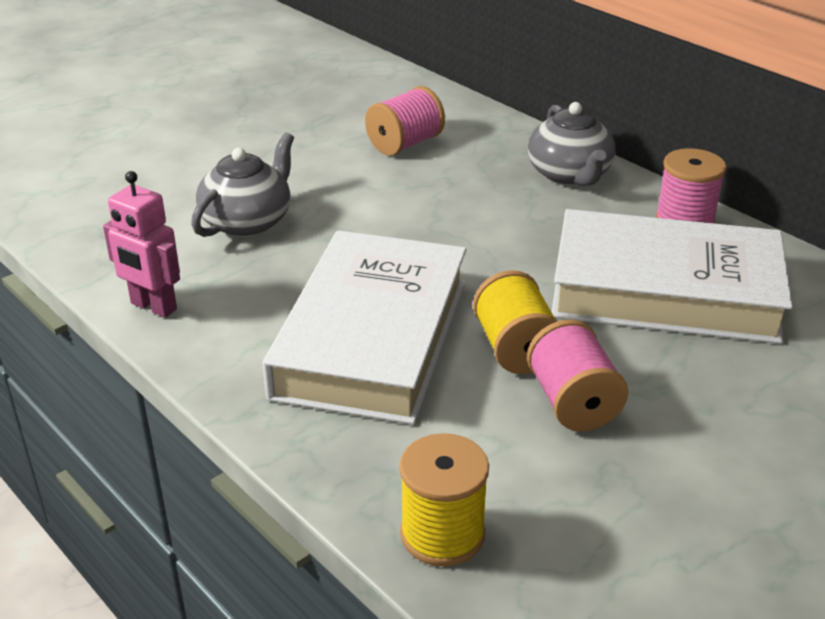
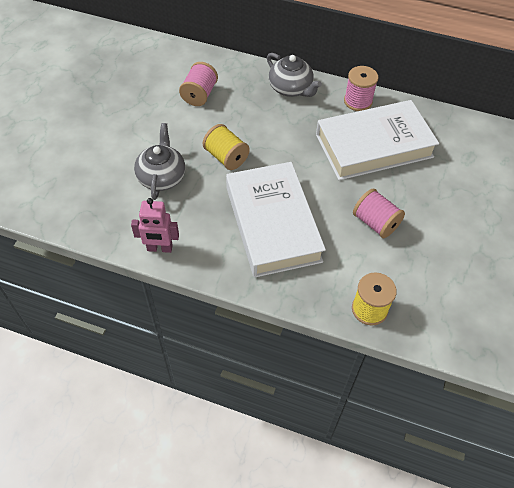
camera: 30 degrees left, 20 degrees up
(515, 349) = (335, 204): yellow spool -> yellow spool (226, 157)

